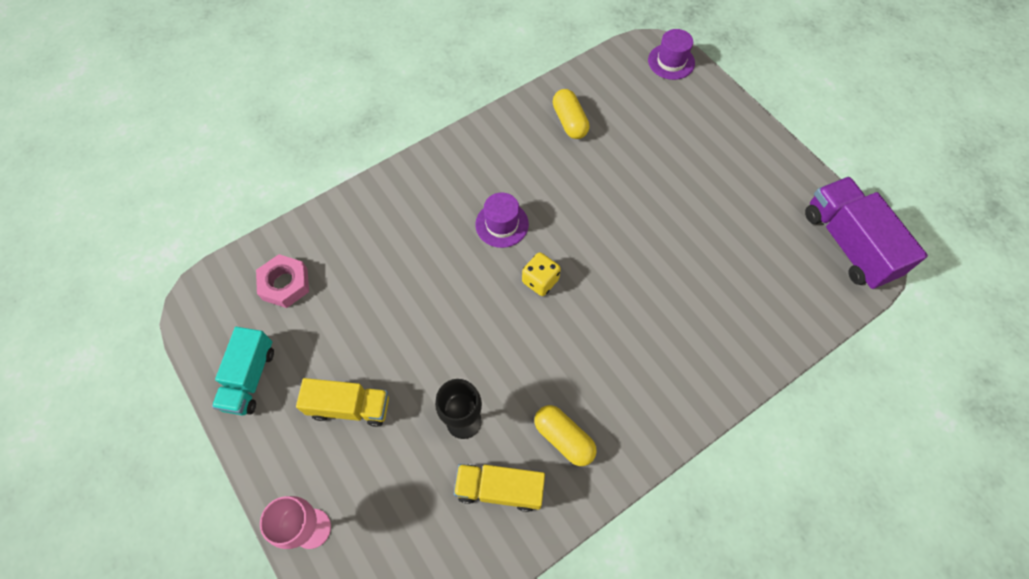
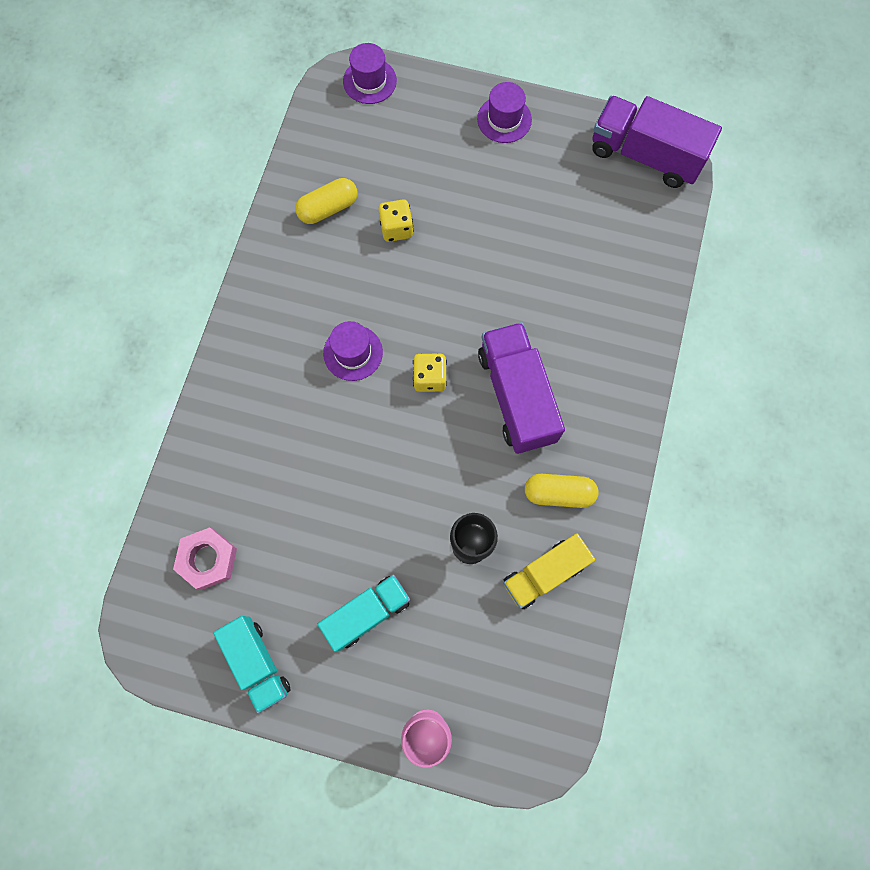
camera: 40 degrees left, 10 degrees up
(350, 407) = (367, 613): yellow truck -> turquoise truck
(569, 121) = (328, 208): yellow capsule -> yellow capsule turned 60 degrees counterclockwise
(593, 342) = (516, 396): none -> purple truck
(606, 166) = (396, 229): none -> yellow dice
(751, 147) = (504, 119): none -> purple hat

